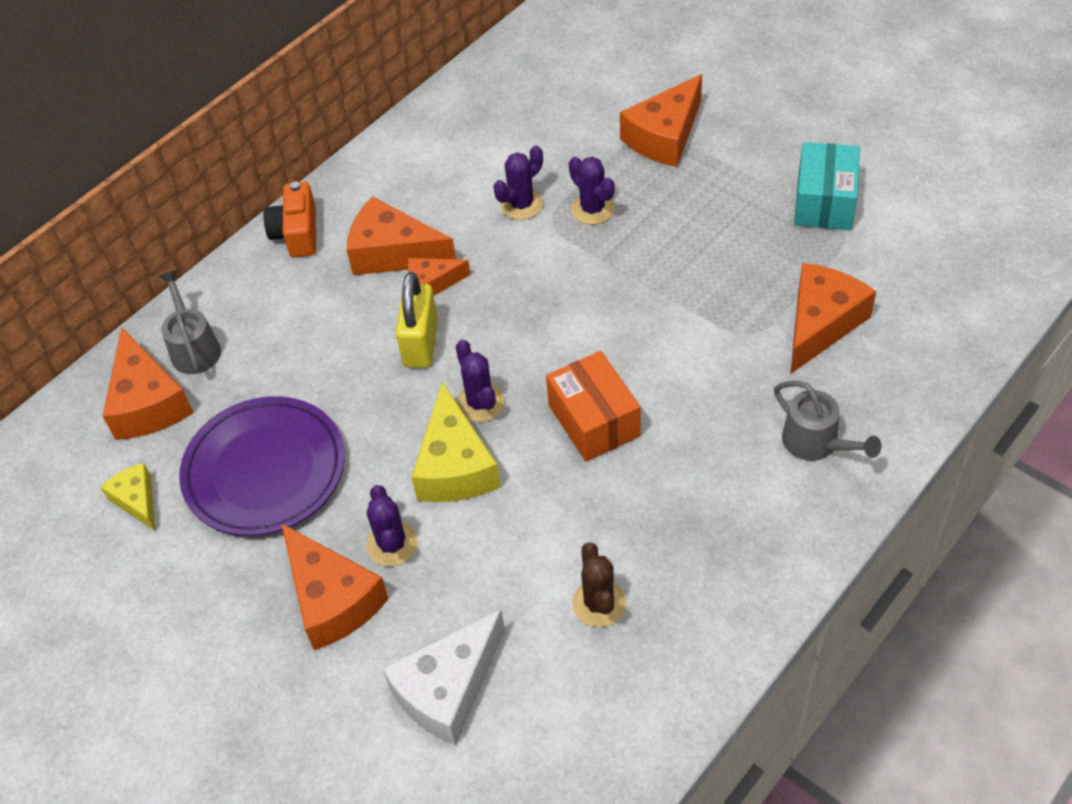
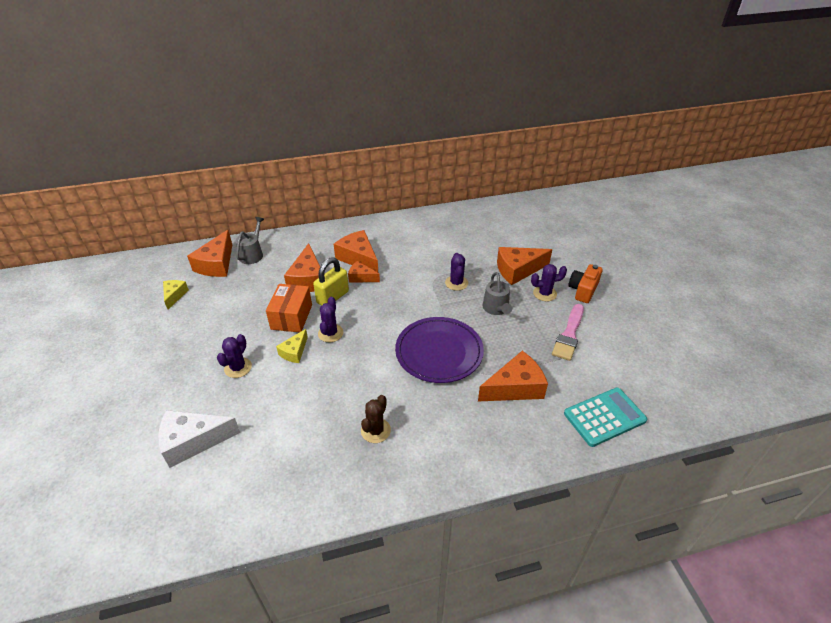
camera: 30 degrees right, 10 degrees down
(265, 471) = (226, 311): purple plate -> purple plate (439, 352)
(297, 233) = (331, 233): orange camera -> orange camera (583, 290)
(332, 599) = (194, 375): orange cheese -> orange cheese (308, 279)
(455, 466) = (294, 352): yellow cheese -> yellow cheese, size x0.57
(521, 204) = (428, 266): purple cactus -> purple cactus (544, 293)
(594, 421) = (368, 368): orange box -> orange box (291, 317)
(599, 603) = (288, 448): brown cactus -> brown cactus (375, 430)
(816, 443) = (459, 441): grey watering can -> grey watering can (496, 309)
(824, 202) = (569, 335): turquoise box -> pink brush
(963, 296) = (604, 417): none -> turquoise calculator

